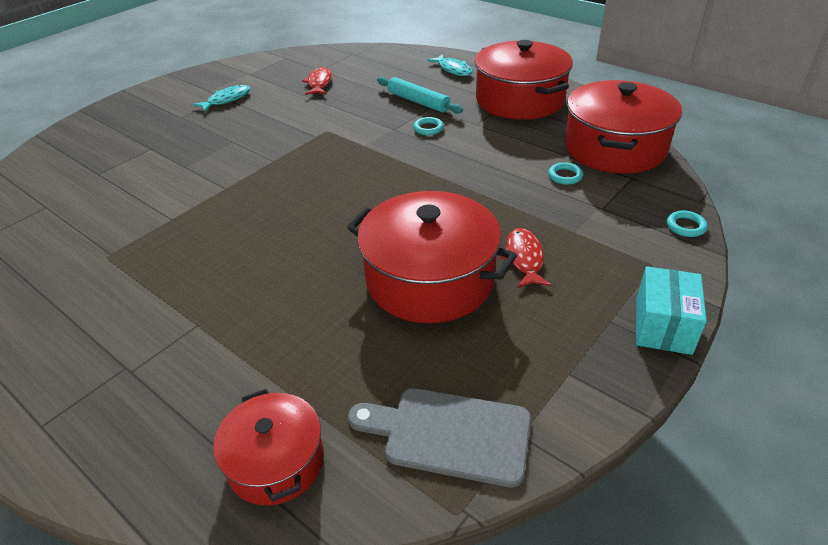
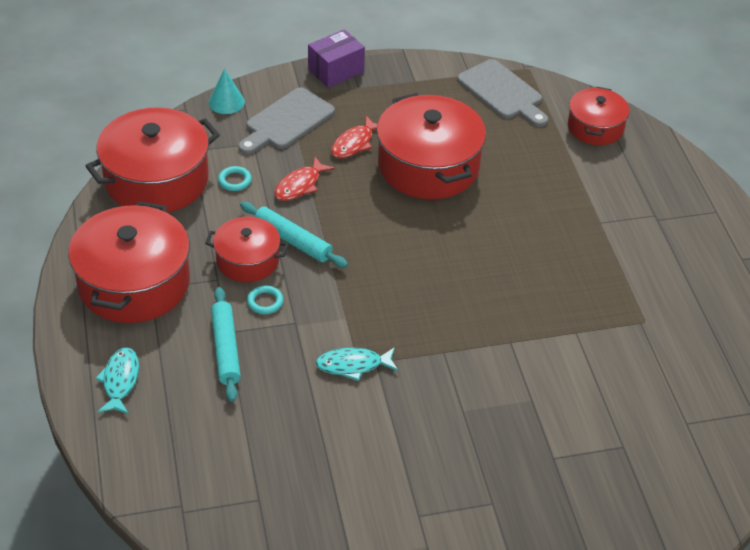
camera: 145 degrees left, 5 degrees up
(227, 100) = (418, 505): turquoise fish -> turquoise fish (353, 365)
(319, 83) = (287, 464): red fish -> red fish (300, 185)
(461, 165) = (293, 240): none -> turquoise rolling pin
(473, 140) = (247, 260): none -> red pot
(610, 241) = (287, 121): none -> grey cutting board
(663, 326) = (336, 70): turquoise box -> purple box
(685, 226) = (226, 102): turquoise ring -> turquoise cone

